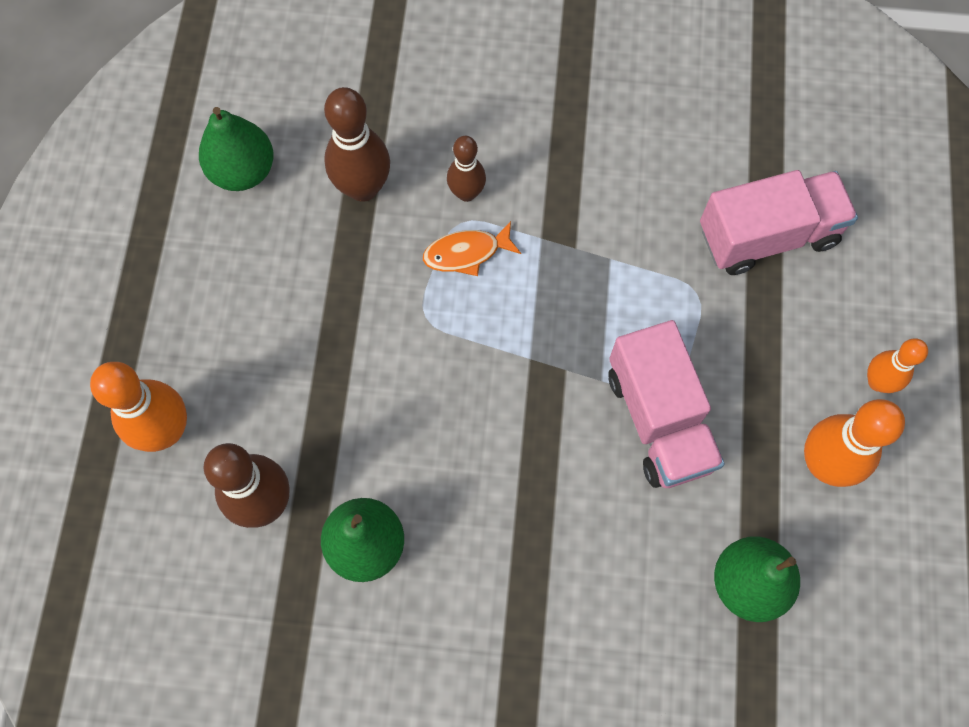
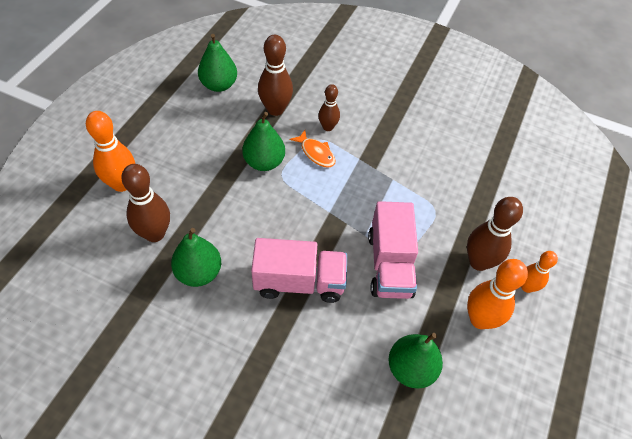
camera: 15 degrees right, 15 degrees down
(387, 302) = (264, 162): none -> green pear
(466, 253) = (316, 153): orange fish -> orange fish turned 135 degrees counterclockwise
(767, 236) = (485, 195): pink truck -> pink truck (299, 282)
(793, 364) = (479, 262): none -> brown bowling pin

